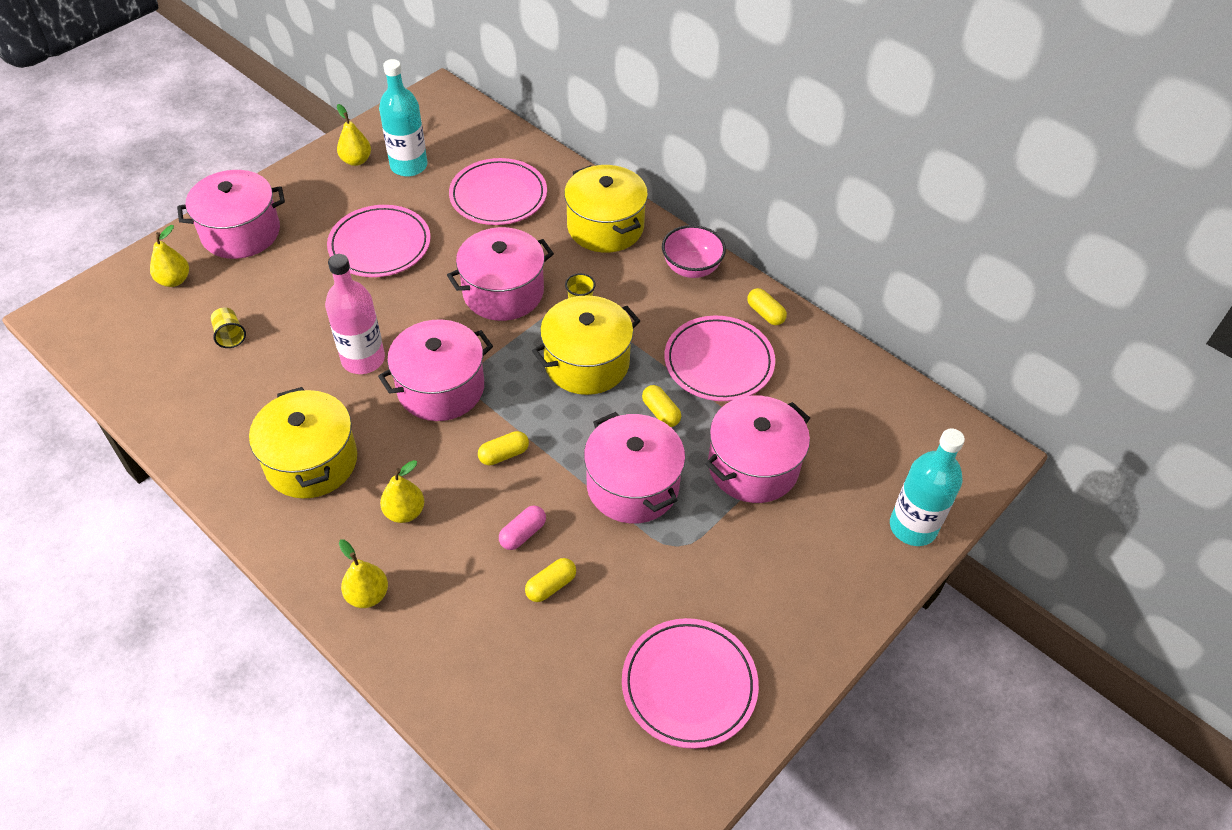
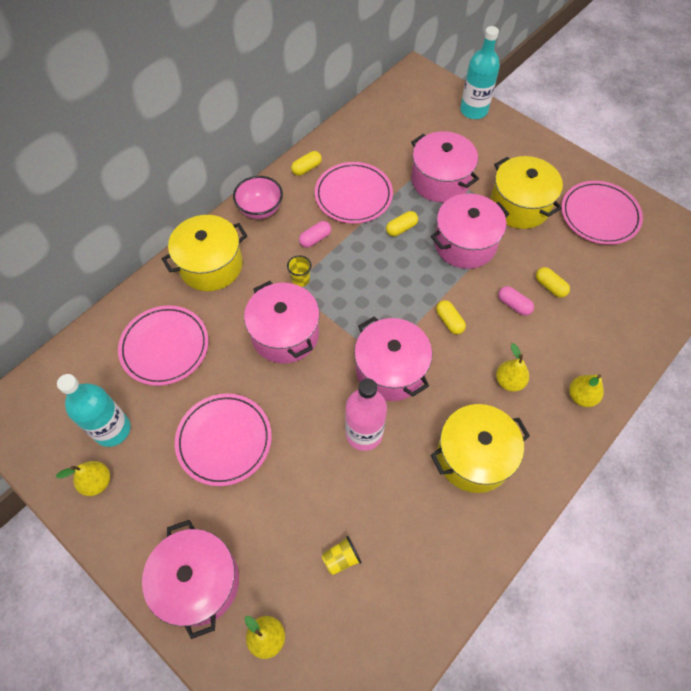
camera: 90 degrees left, 10 degrees up
(586, 363) = (358, 273): yellow pot -> yellow pot (519, 205)
(643, 321) = (315, 239): none -> pink capsule

